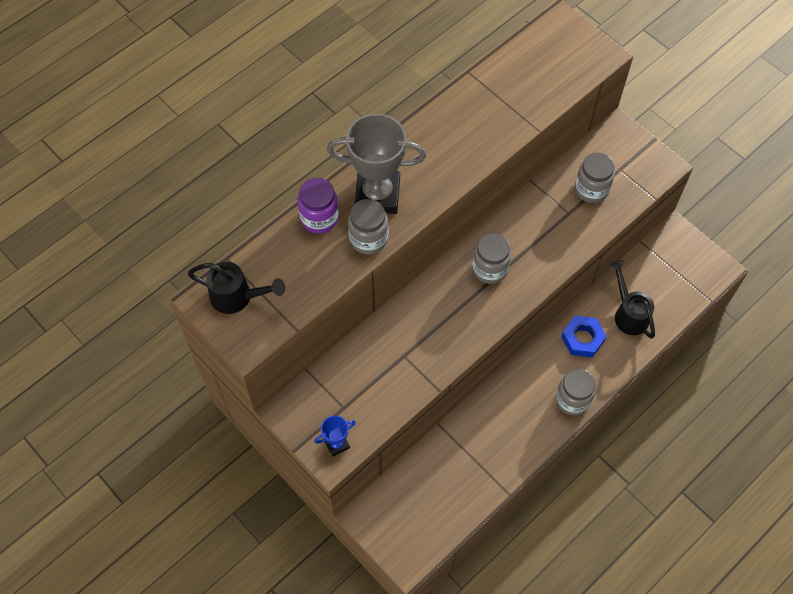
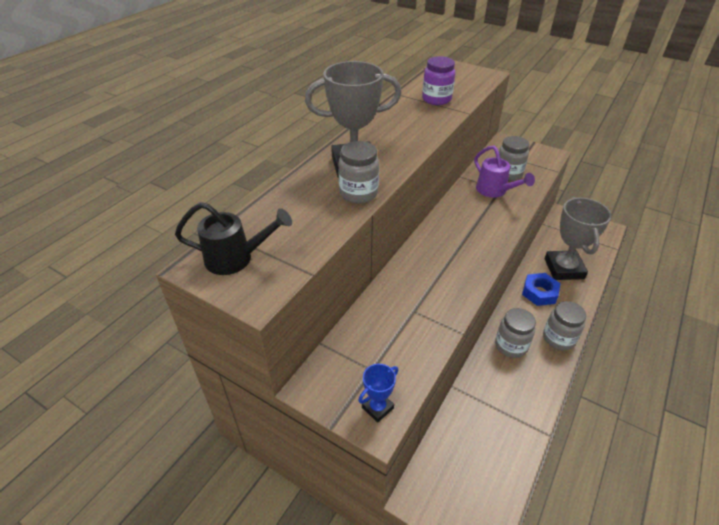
camera: 15 degrees left, 20 degrees down
(319, 218) = (305, 187): purple jar -> purple jar (436, 99)
(489, 269) = (458, 233): grey jar -> grey jar (511, 346)
(560, 214) = (495, 191): none -> purple watering can
(629, 314) = (564, 269): black watering can -> grey trophy

